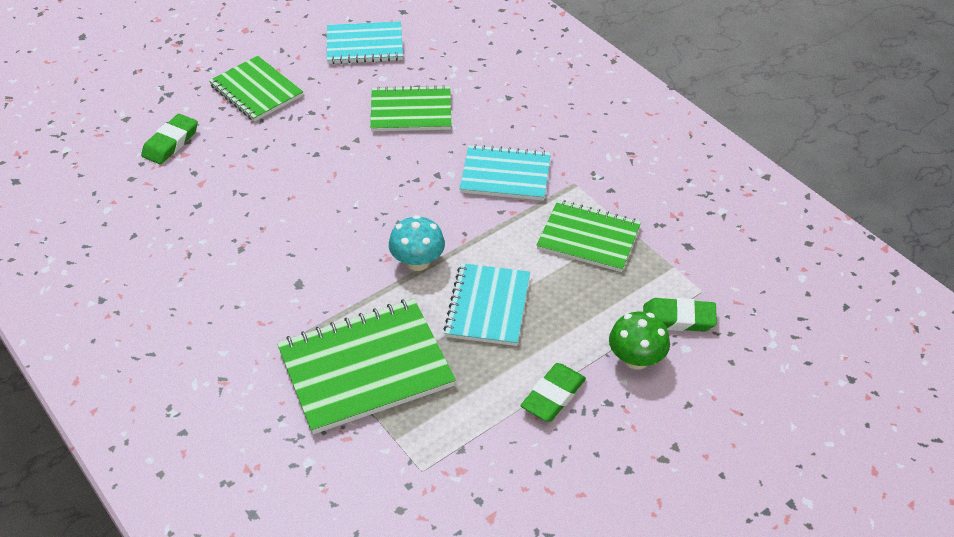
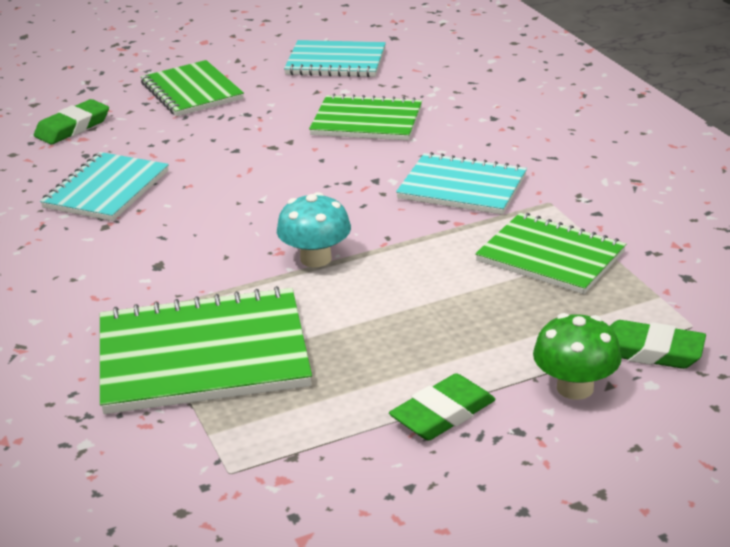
camera: 15 degrees right, 15 degrees down
(488, 306) = (389, 311): turquoise notebook -> turquoise notebook (106, 189)

